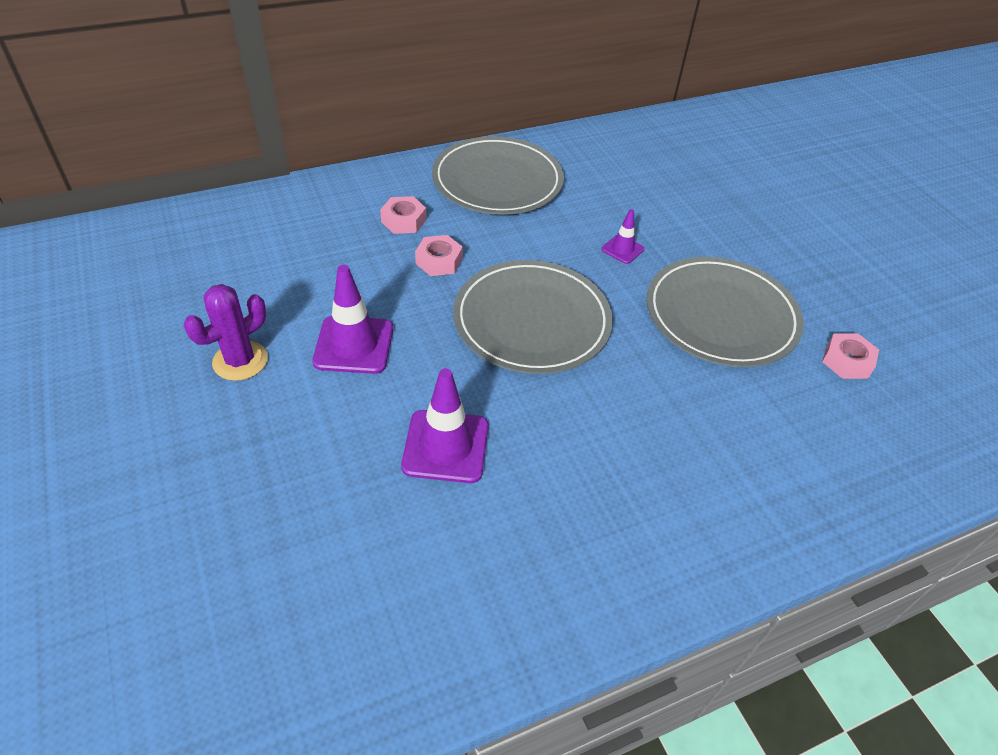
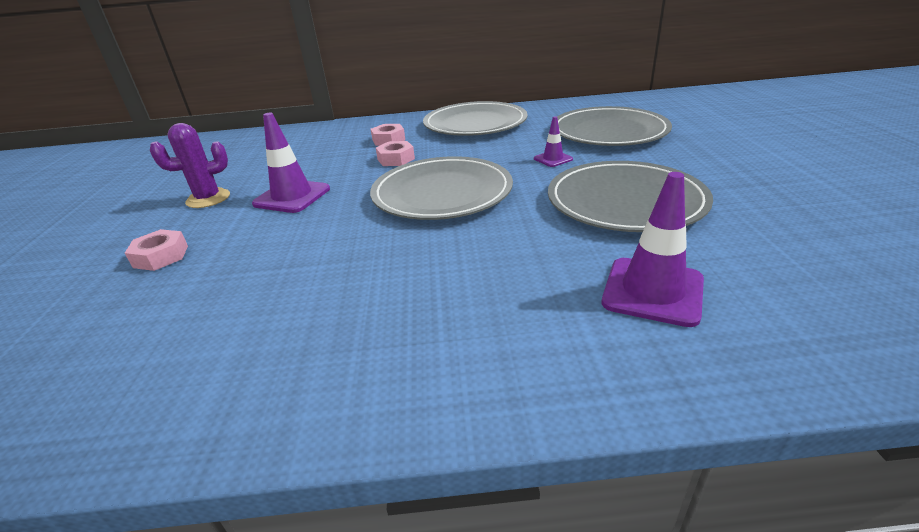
camera: 25 degrees right, 15 degrees down
(445, 446) = (303, 260): purple traffic cone -> purple traffic cone (652, 291)
(660, 193) = (608, 132): none -> grey plate
(846, 361) = (760, 242): pink nut -> pink nut (161, 256)

